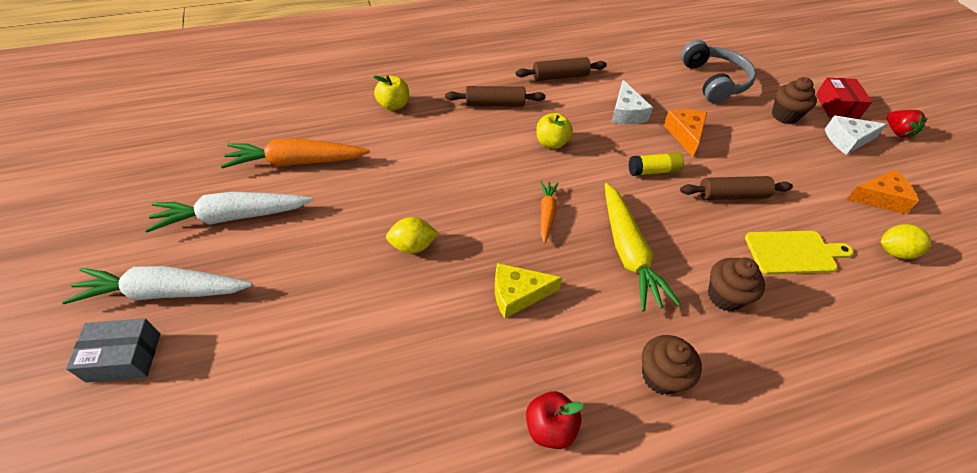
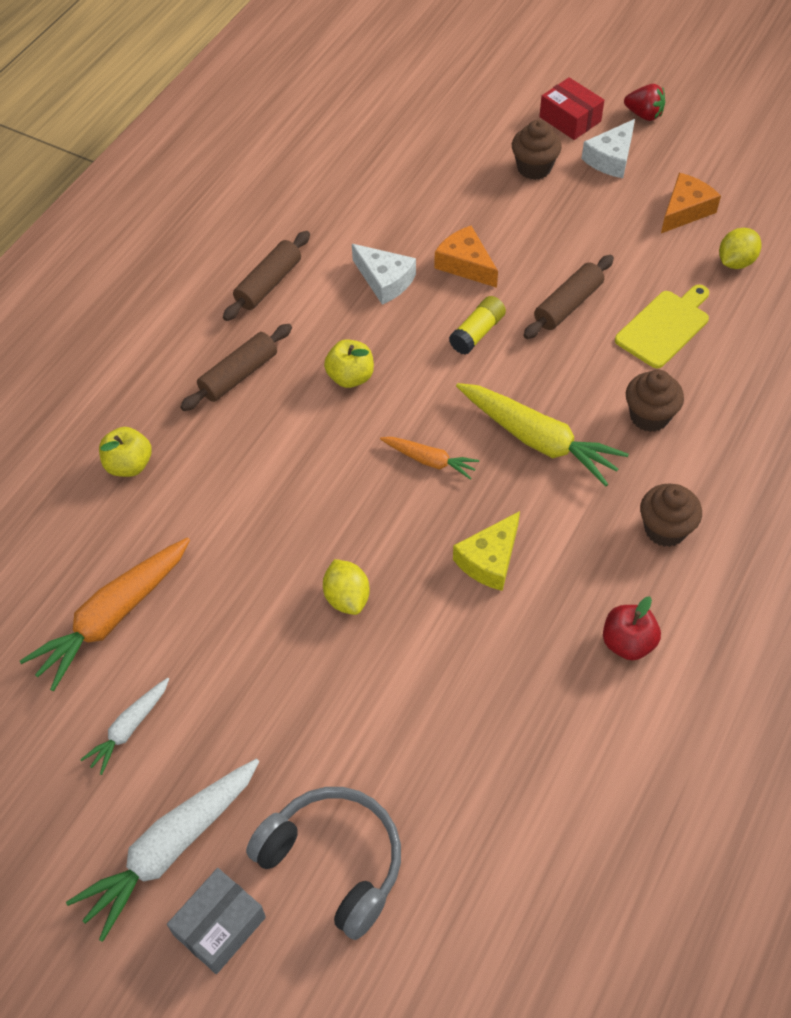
camera: 40 degrees left, 5 degrees up
(232, 217) = (129, 728): white carrot -> white carrot, size x0.54
(413, 246) = (347, 598): yellow lemon -> yellow lemon turned 60 degrees counterclockwise
(546, 214) = (430, 460): orange carrot -> orange carrot turned 150 degrees clockwise
(714, 81) = (431, 170): grey headphones -> grey headphones (334, 861)

